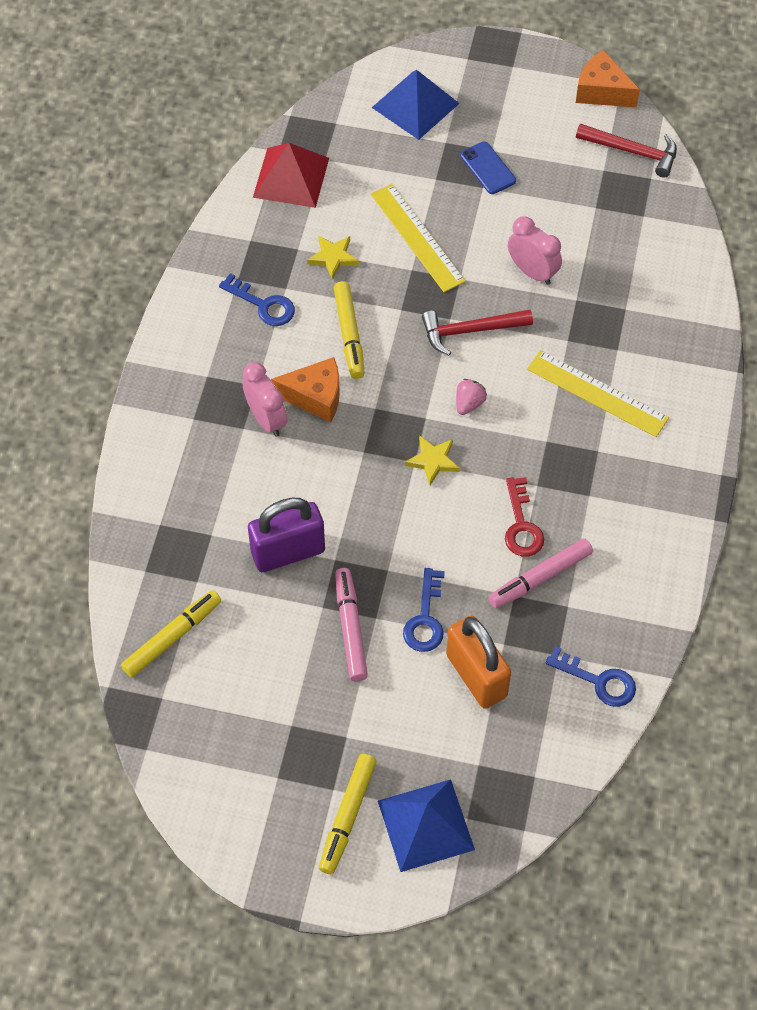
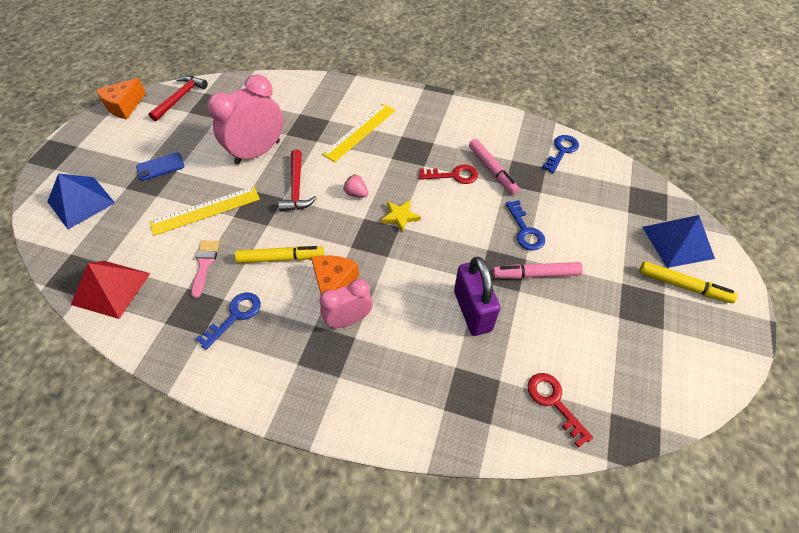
camera: 85 degrees left, 5 degrees down
(172, 637) = (554, 402): yellow marker -> red key
(333, 257) = (205, 264): yellow star -> pink brush
(425, 619) = (525, 230): blue key -> blue key turned 60 degrees clockwise
(476, 675) = (565, 207): orange padlock -> none
(532, 272) = (257, 152): pink clock -> pink clock, size x1.65

